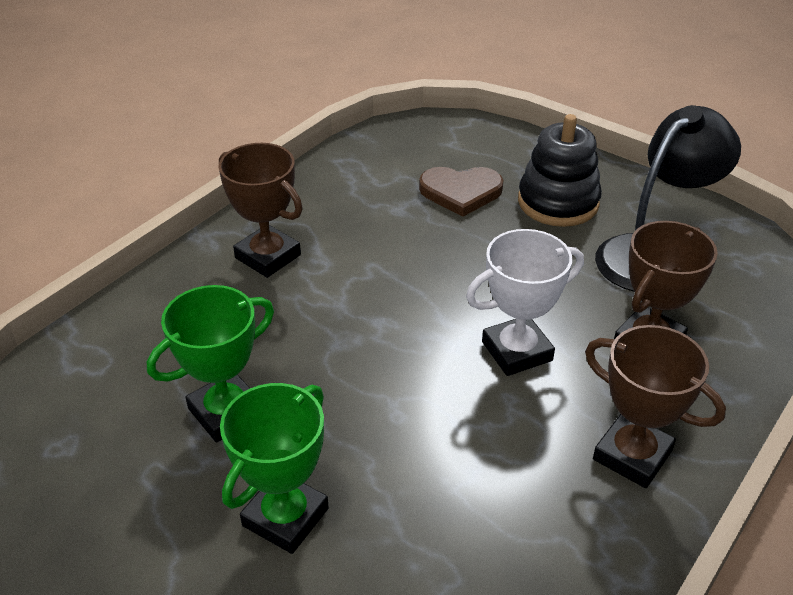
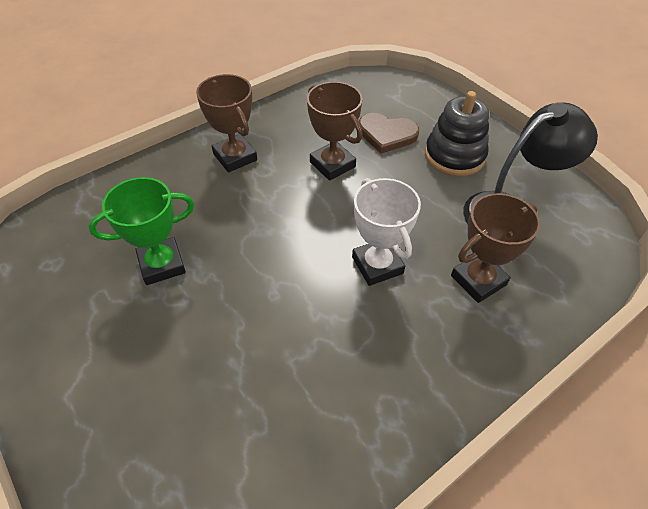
camera: 15 degrees right, 10 degrees up
(285, 517) = (168, 351): green trophy -> none
(517, 351) = (377, 265): white trophy -> white trophy turned 75 degrees clockwise
(632, 455) = (429, 367): brown trophy -> brown trophy (332, 164)

